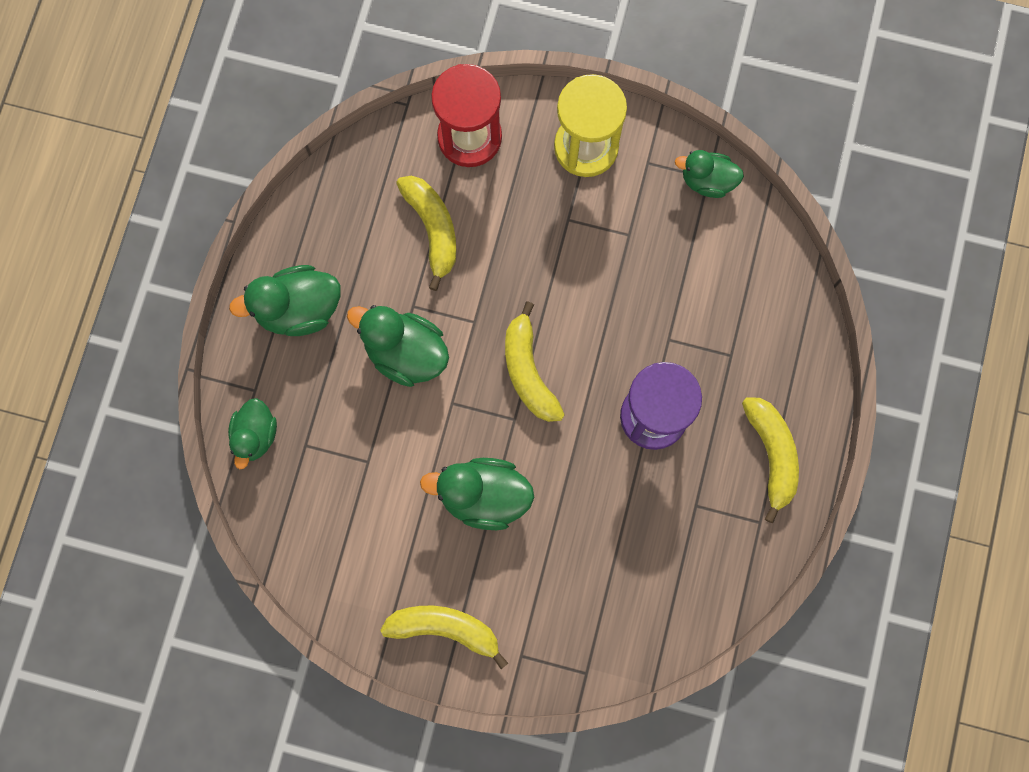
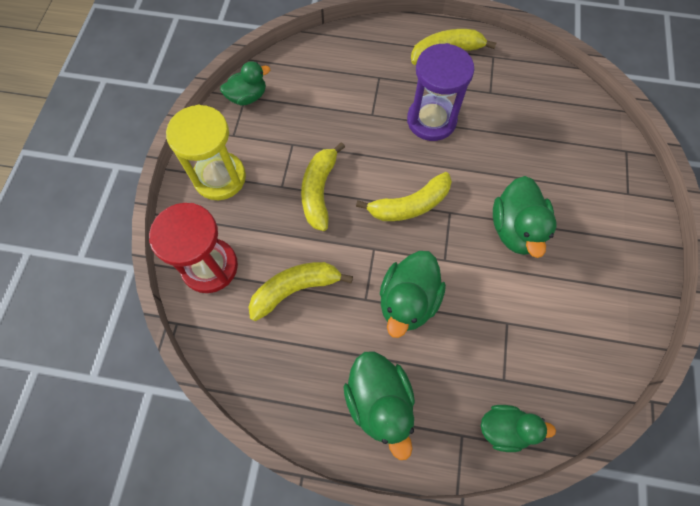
camera: 95 degrees left, 10 degrees down
(445, 628) = (625, 248): yellow banana -> yellow banana (319, 191)
(707, 181) = (248, 97): green duck -> green duck turned 120 degrees counterclockwise

